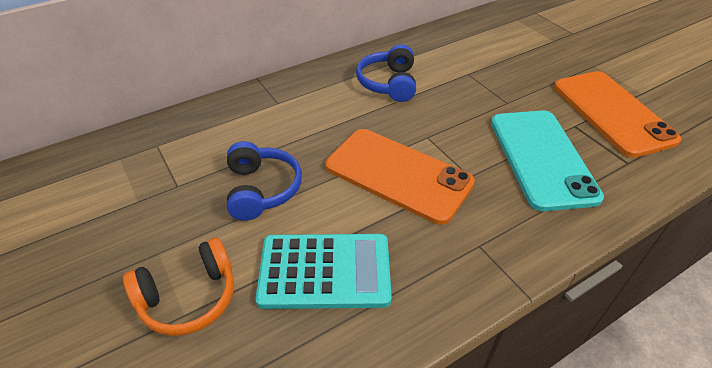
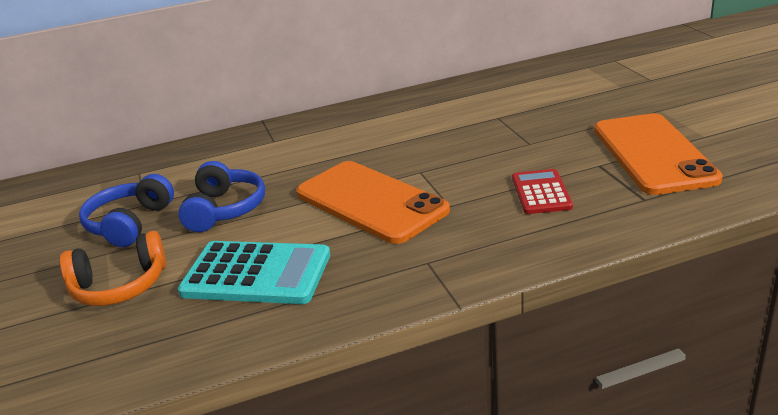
camera: 15 degrees right, 15 degrees down
(389, 83) = (401, 125): blue headphones -> blue headphones (130, 224)
(541, 158) = (541, 192): turquoise phone -> red calculator

